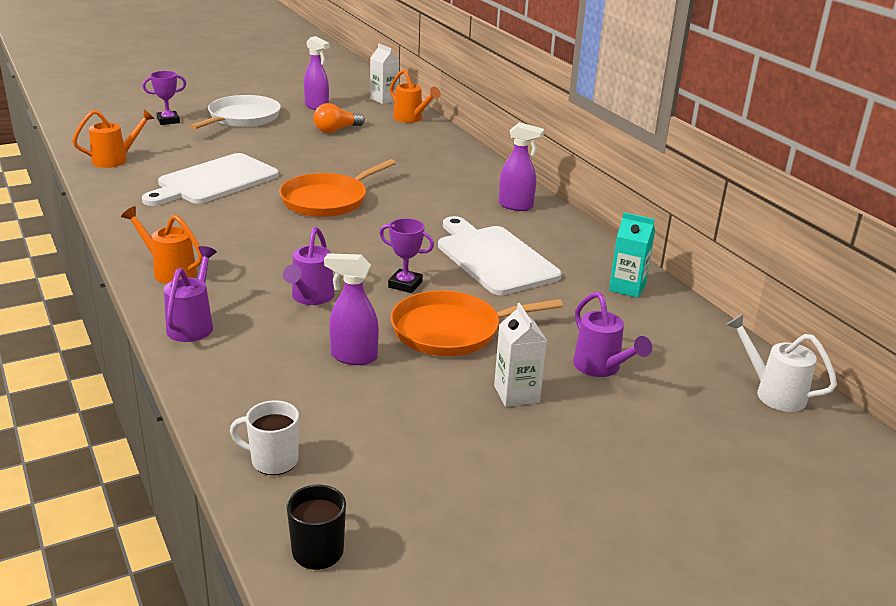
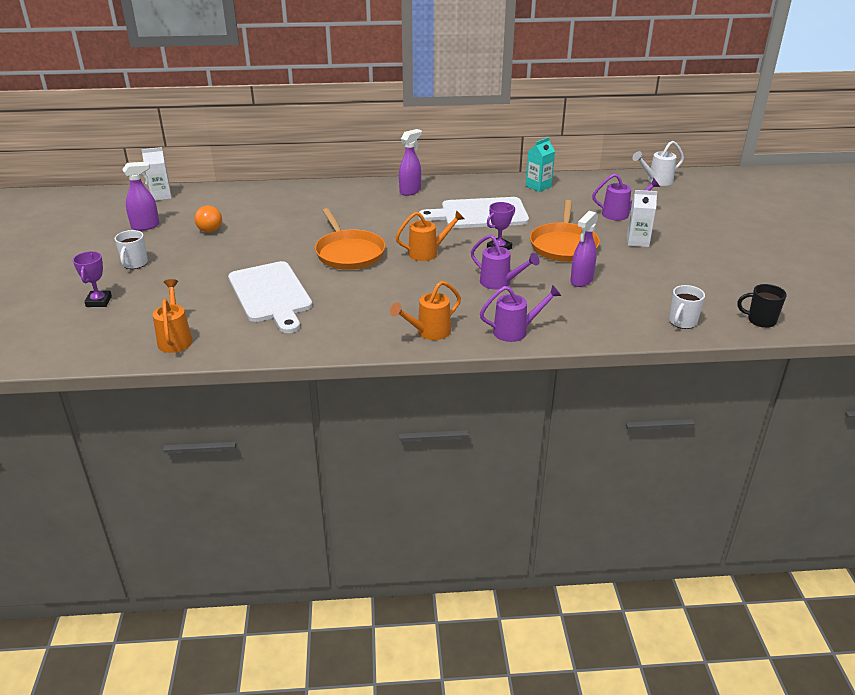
camera: 65 degrees left, 5 degrees up
(193, 325) = (515, 331): purple watering can -> purple watering can turned 135 degrees clockwise
(242, 118) = (134, 264): white pan -> white mug
(411, 119) = (218, 194): orange watering can -> orange watering can (427, 253)

